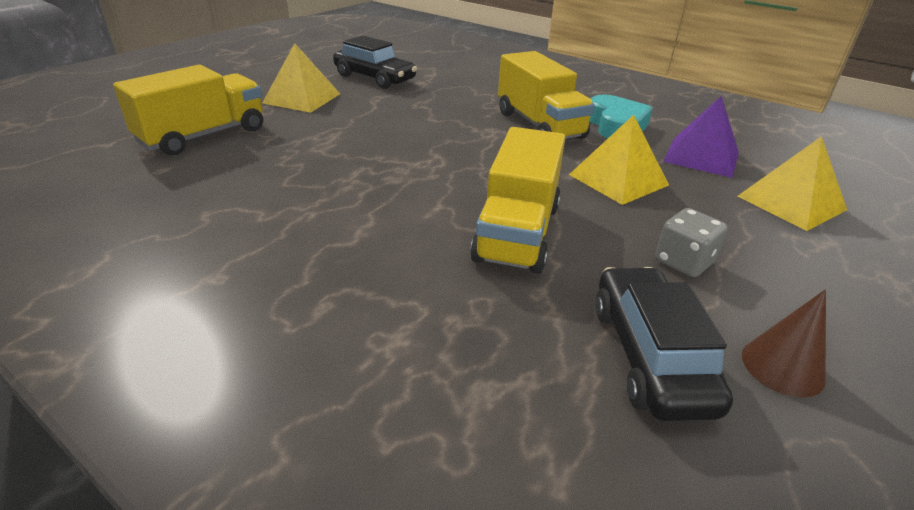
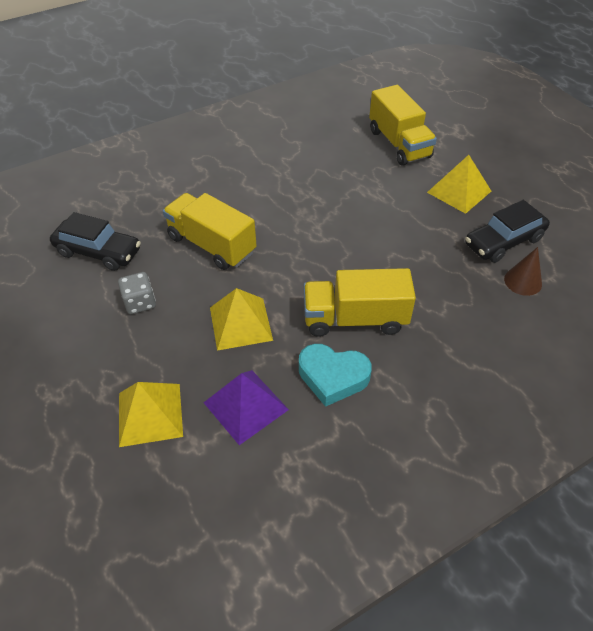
camera: 115 degrees right, 15 degrees up
(782, 367) = (57, 292): brown cone -> brown cone (523, 281)

